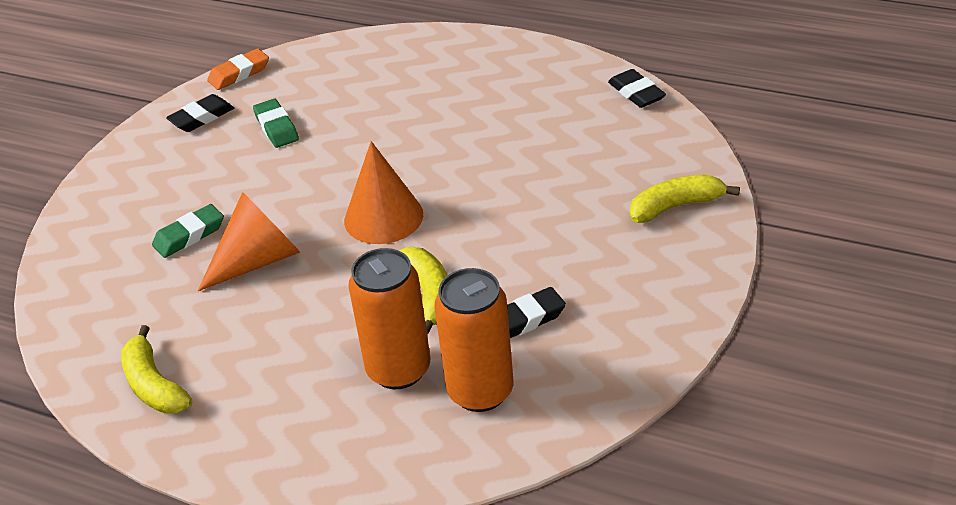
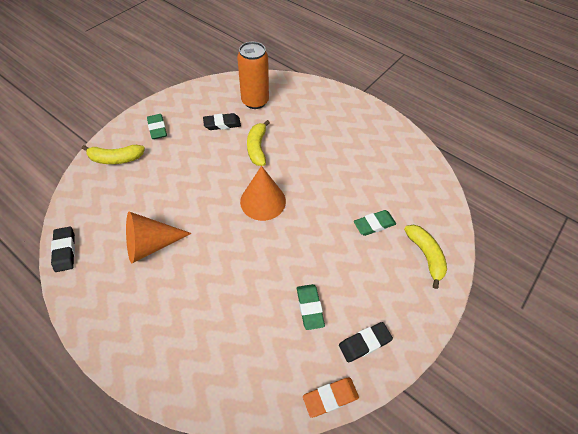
camera: 170 degrees left, 15 degrees up
(154, 385) = (390, 142): yellow banana -> yellow banana (425, 255)
(258, 260) = (336, 194): orange cone -> orange cone (151, 245)
(398, 370) = (283, 118): orange can -> none
(647, 274) = (157, 129): none -> green eraser

